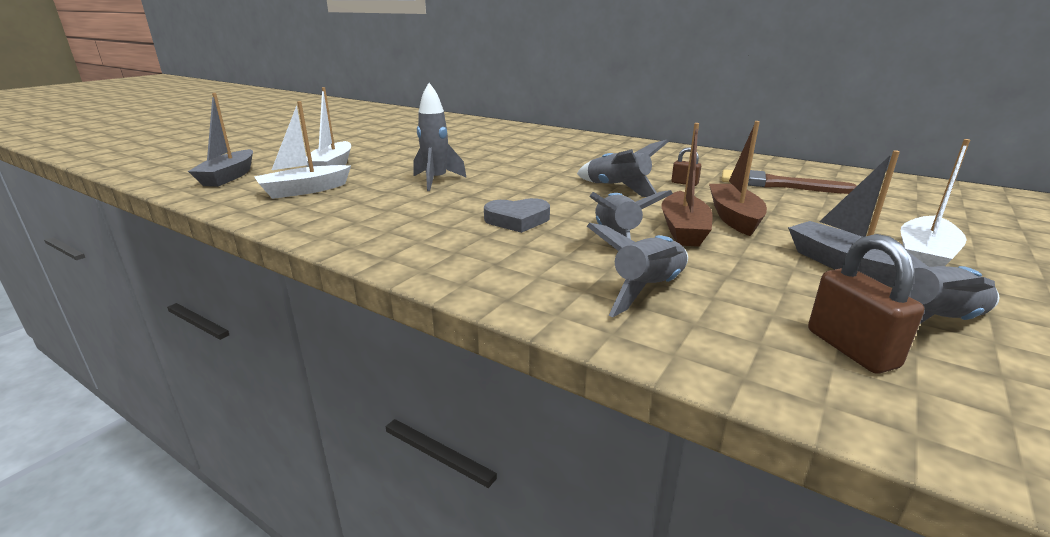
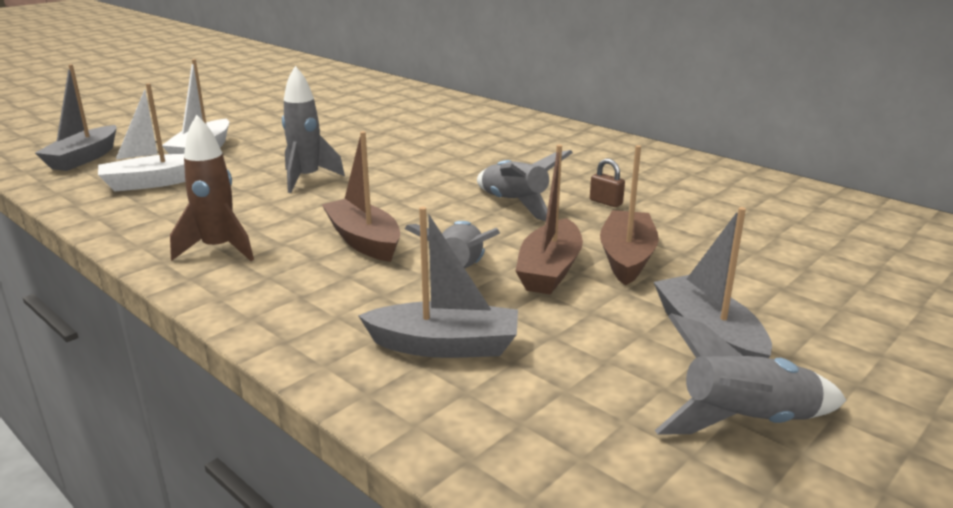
camera: 10 degrees right, 0 degrees up
(397, 234) = (219, 249): none -> brown rocket
(517, 220) = (364, 241): grey heart -> brown boat
(647, 290) = (445, 346): grey rocket -> grey boat
(778, 184) = (727, 212): brown brush -> none
(851, 349) = (617, 442): brown padlock -> none
(924, 257) = (823, 334): white boat -> none

